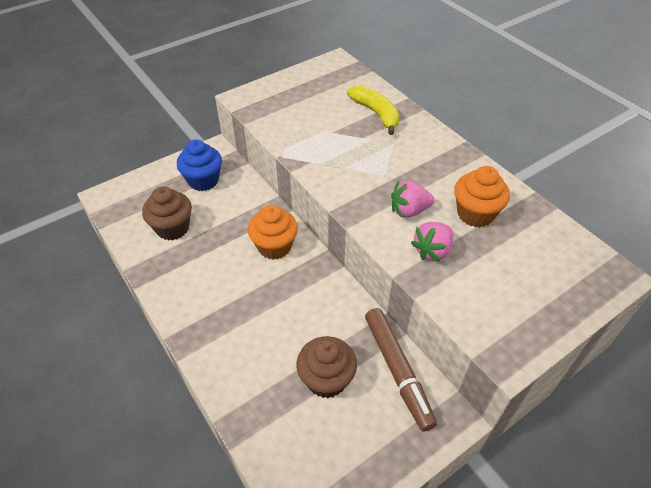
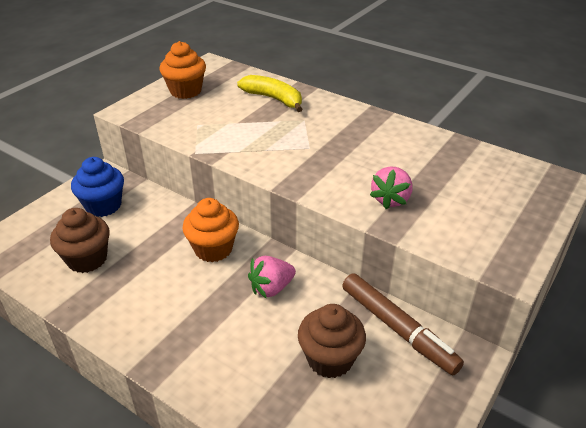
camera: 20 degrees left, 10 degrees down
(409, 211) = (350, 171): pink strawberry -> pink strawberry (271, 288)
(475, 214) = (413, 161): orange cupcake -> orange cupcake (185, 91)

